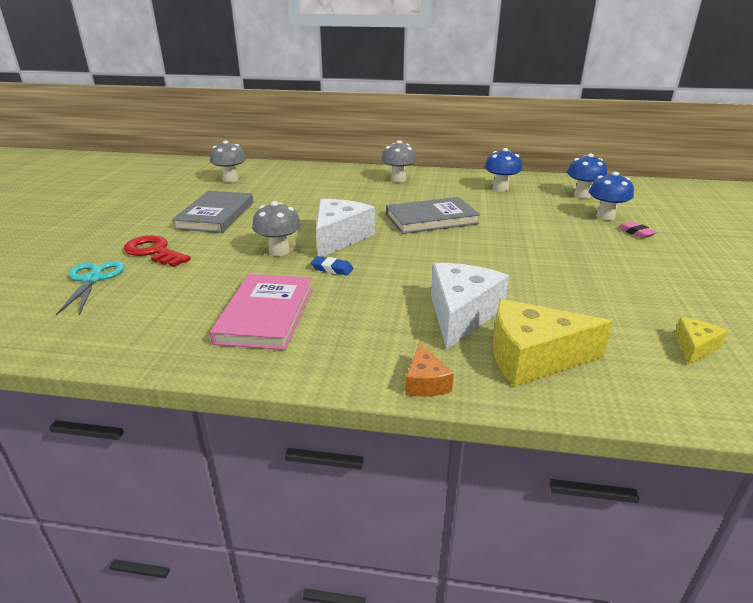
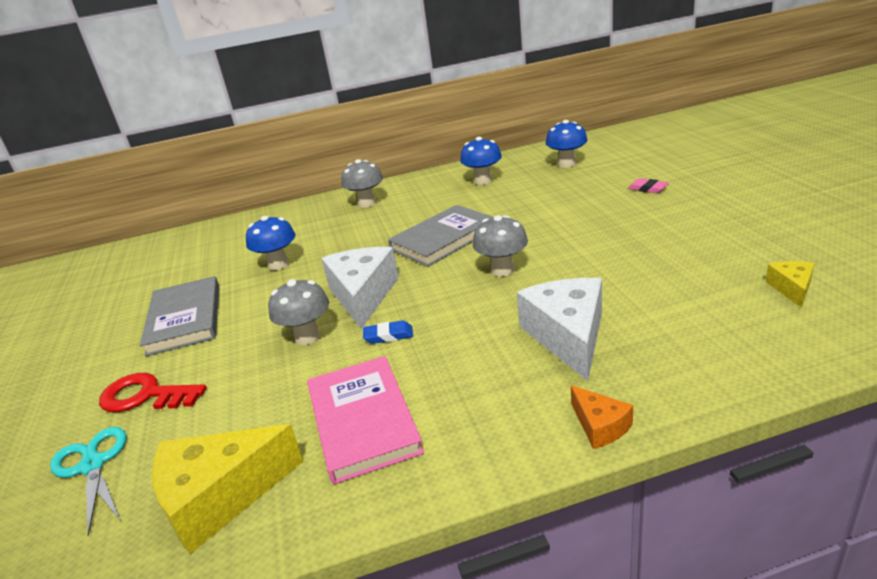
camera: 20 degrees left, 0 degrees up
(230, 179) = (162, 266): grey mushroom -> grey mushroom (502, 270)
(533, 358) = (673, 355): yellow cheese -> yellow cheese (220, 497)
(605, 216) = (607, 180): blue mushroom -> blue mushroom (278, 264)

